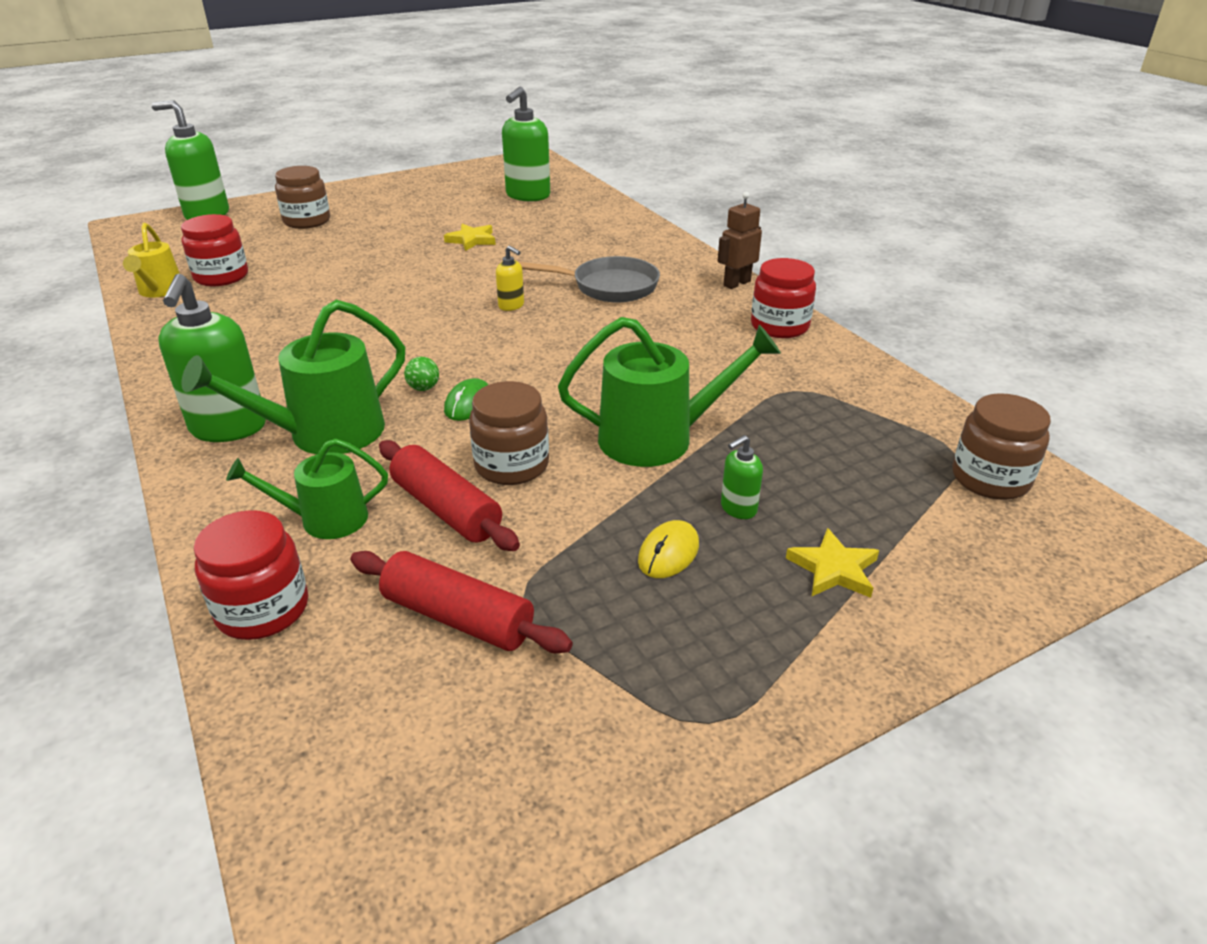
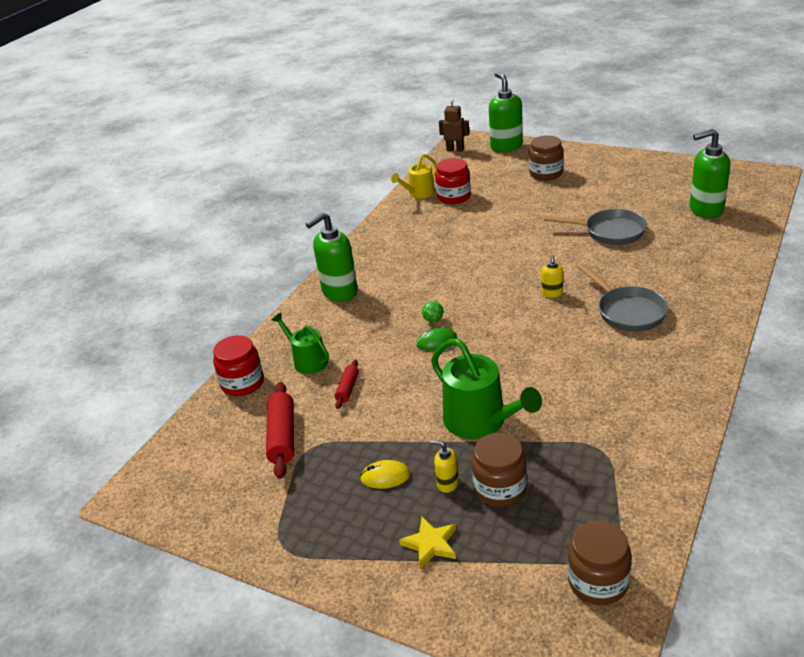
camera: 60 degrees right, 0 degrees up
(325, 433) = (364, 319): green watering can -> none
(446, 509) = (347, 388): red rolling pin -> red rolling pin, size x0.57
(472, 240) = (609, 232): yellow star -> grey pan
(511, 465) = (401, 387): brown jar -> brown jar (500, 488)
(736, 283) = (714, 357): brown robot -> brown robot (455, 149)
(738, 509) = (447, 483): green soap dispenser -> yellow soap dispenser
(779, 326) = (679, 404): red jar -> none

